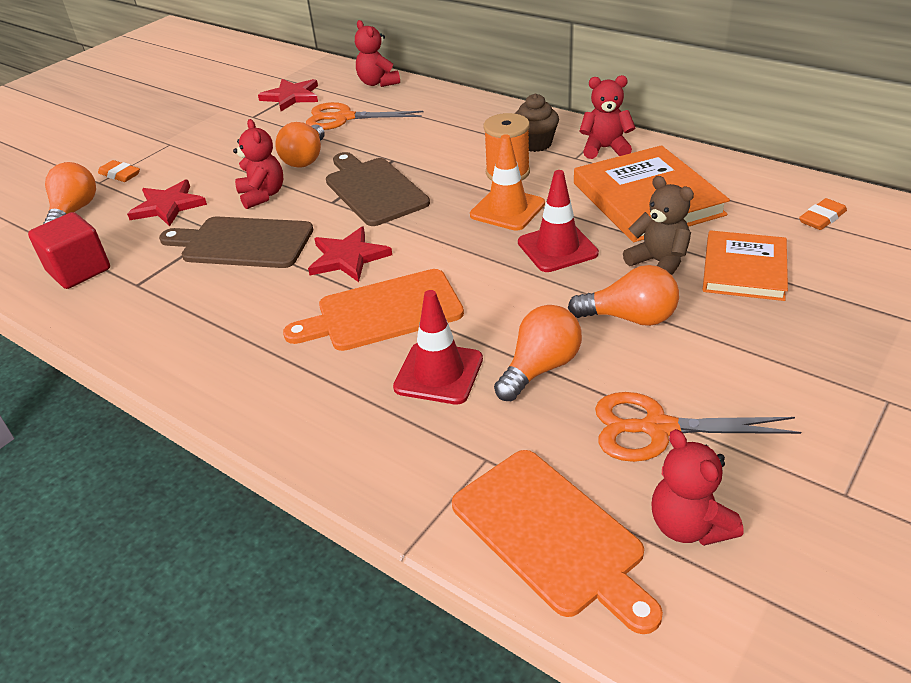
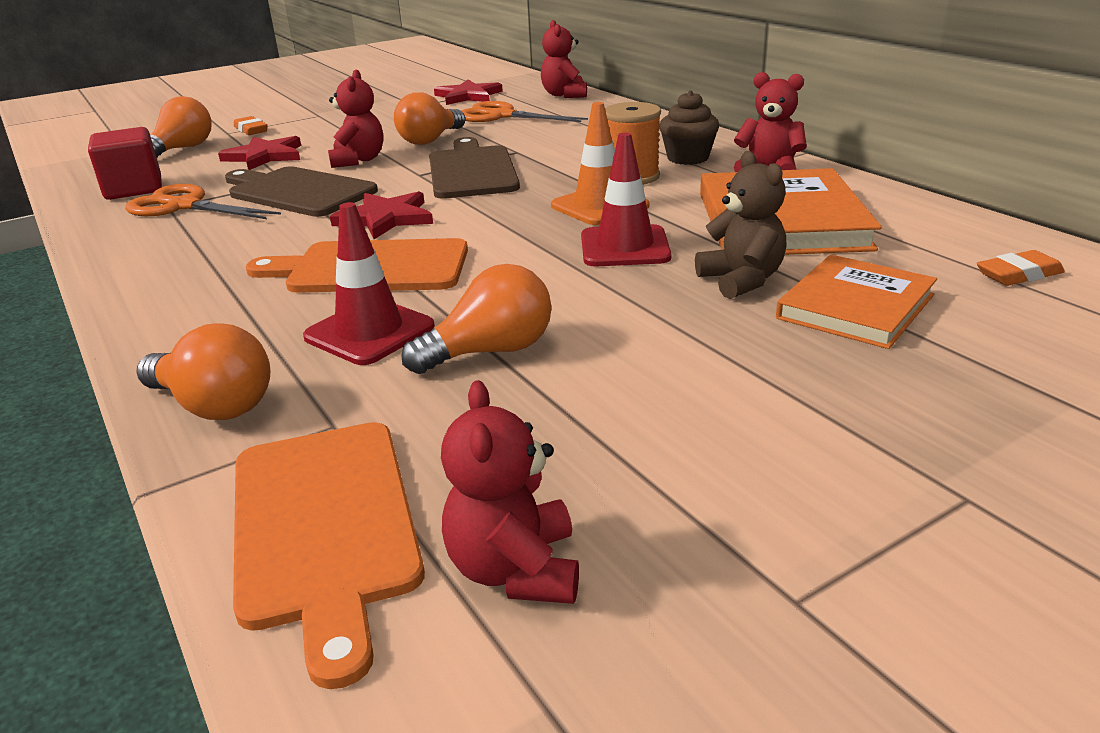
camera: 20 degrees right, 10 degrees down
(630, 317) = (652, 326): orange light bulb -> orange light bulb (214, 405)
(657, 428) = (579, 446): orange scissors -> orange scissors (184, 206)

